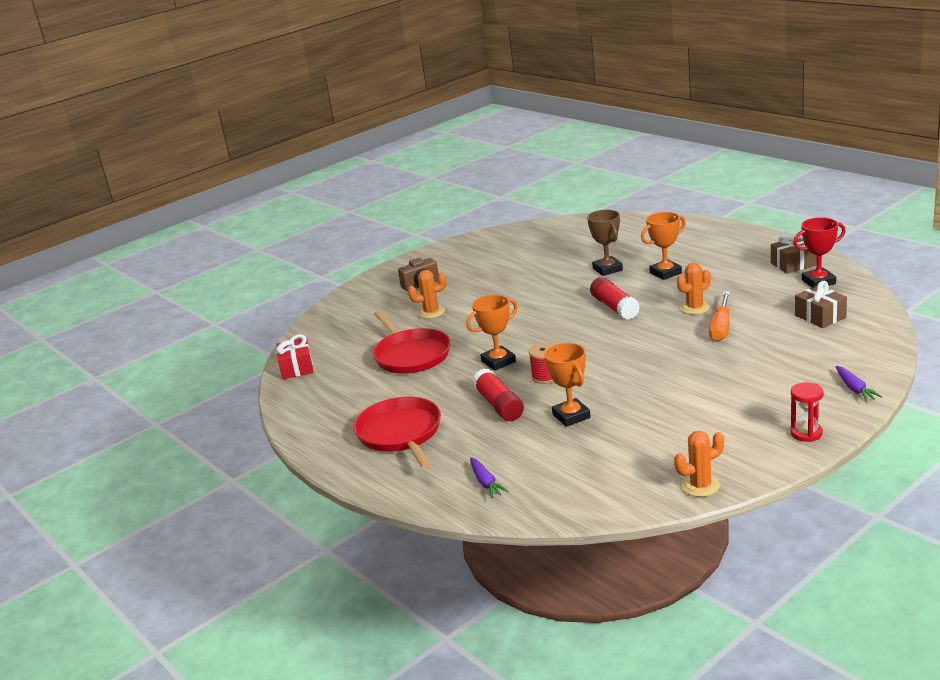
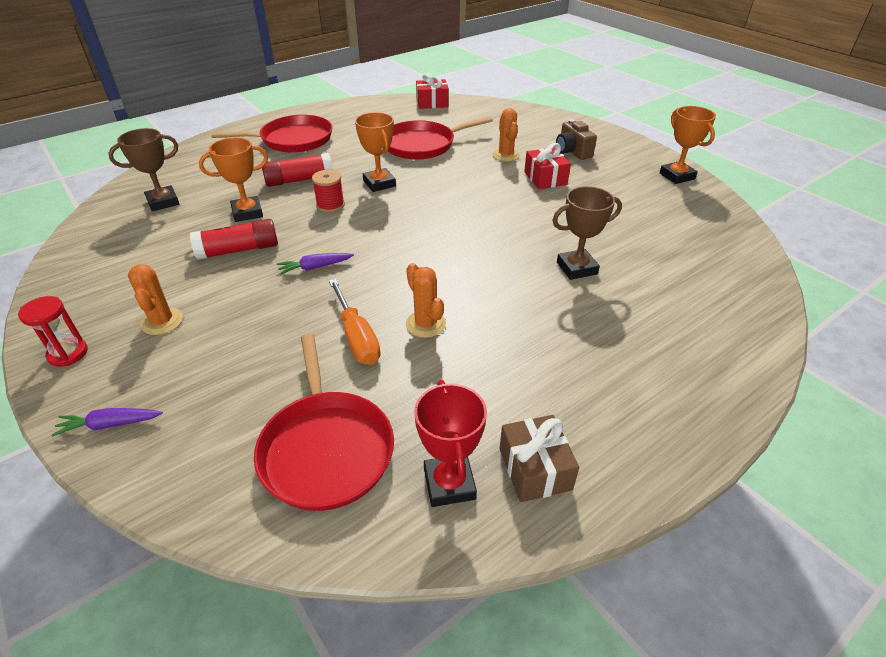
camera: 90 degrees right, 15 degrees up
(475, 291) = (545, 178): none -> red gift
(486, 483) = (188, 170): purple carrot -> purple carrot (315, 267)
(564, 474) = (163, 202): none -> brown trophy
(615, 307) = (460, 261): red glue stick -> red glue stick (238, 250)
(665, 273) = (548, 315): orange trophy -> orange trophy (677, 176)
(700, 486) = (66, 266): orange cactus -> orange cactus (162, 321)
(721, 327) = (357, 337): orange screwdriver -> orange screwdriver turned 135 degrees counterclockwise
(820, 316) = (326, 448): brown gift -> red pan

